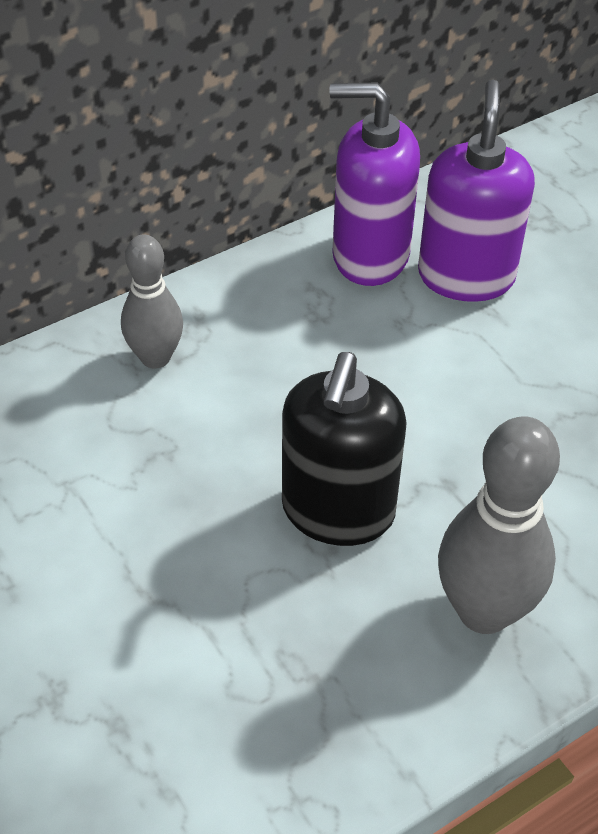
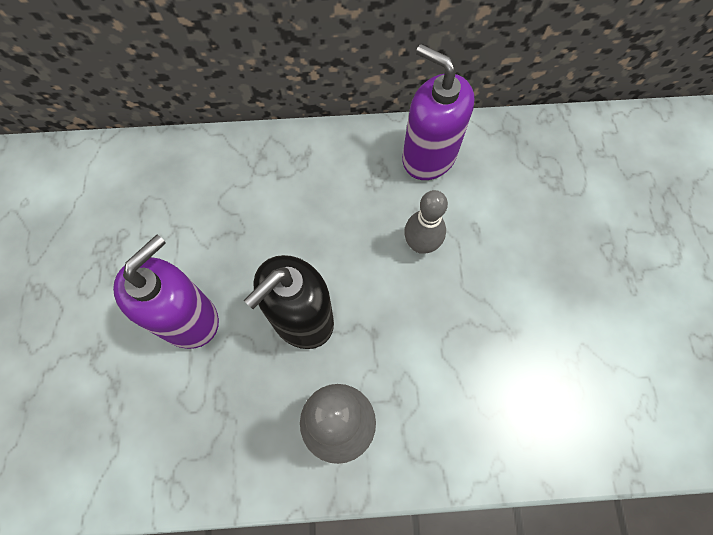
camera: 30 degrees right, 20 degrees up
(155, 357) = (267, 169): grey bowling pin -> grey bowling pin (421, 244)
(466, 276) = (477, 197): purple soap dispenser -> purple soap dispenser (188, 318)

